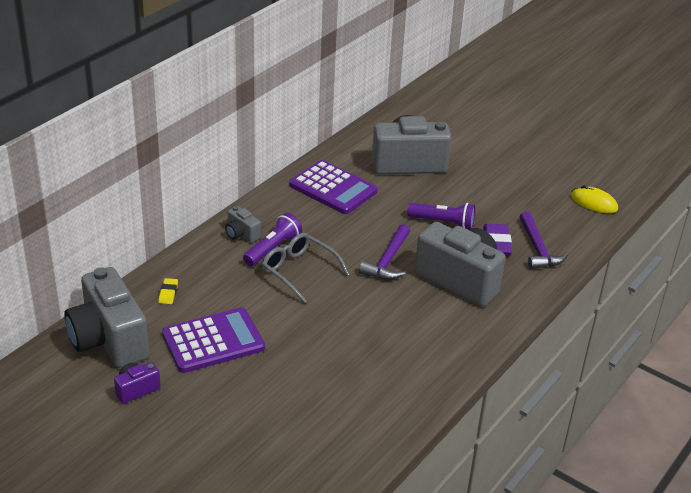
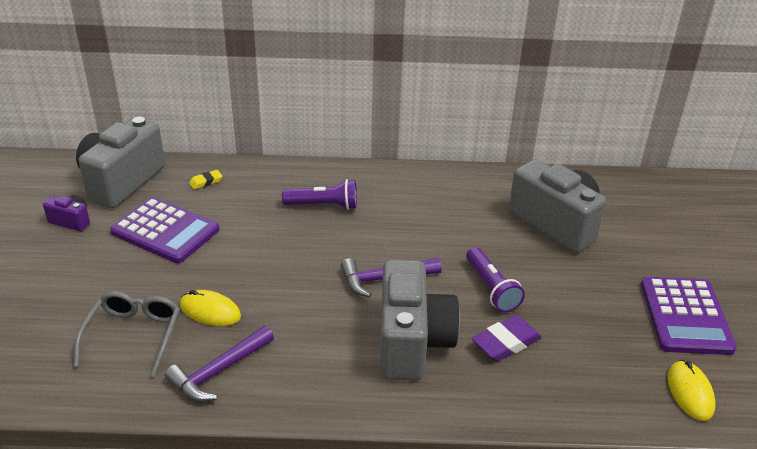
camera: 55 degrees right, 0 degrees up
(241, 234) = (324, 181): grey camera -> none
(299, 271) = (308, 234): grey glasses -> grey glasses (133, 336)
(333, 188) = (453, 198): purple calculator -> purple calculator (685, 316)
(339, 355) = (210, 311): none -> yellow mouse
(538, 249) = (538, 380): purple hammer -> purple hammer (219, 371)

